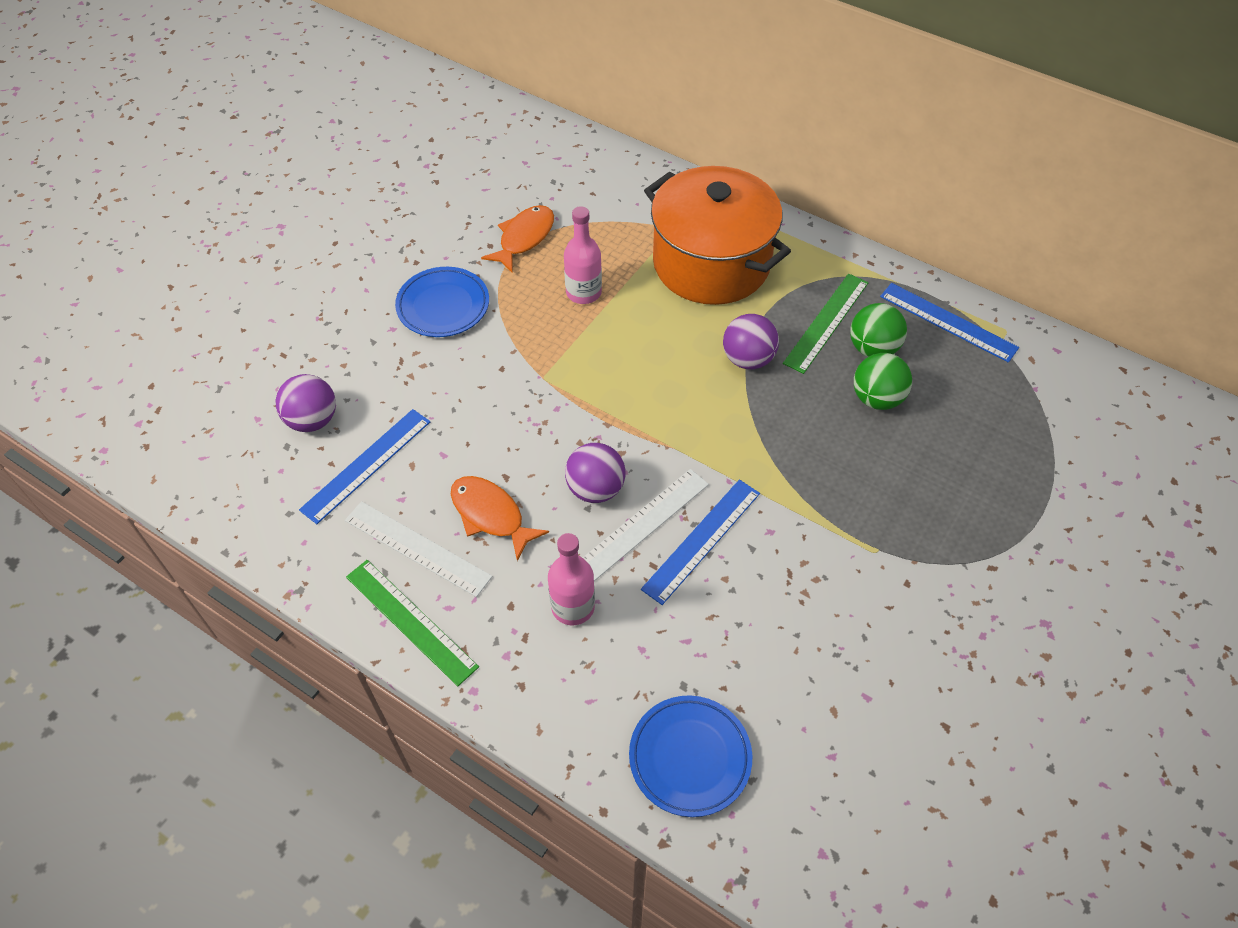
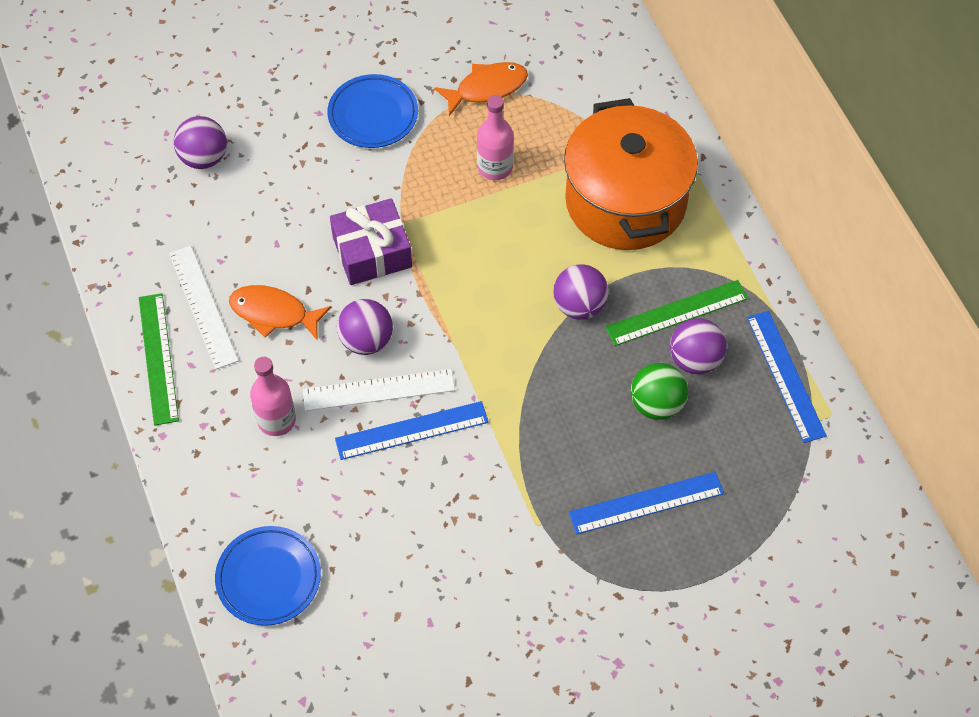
camera: 35 degrees right, 5 degrees up
(367, 465) = (215, 218): blue ruler -> blue ruler (646, 503)
(490, 515) = (273, 313): orange fish -> orange fish turned 60 degrees counterclockwise
(537, 414) = (372, 252): none -> purple gift
(873, 348) = (695, 359): green ball -> purple ball

